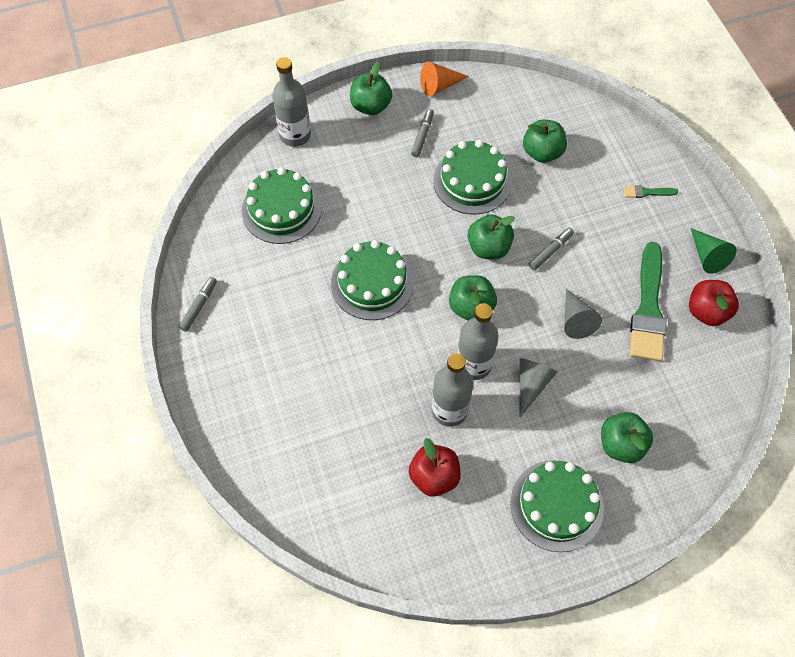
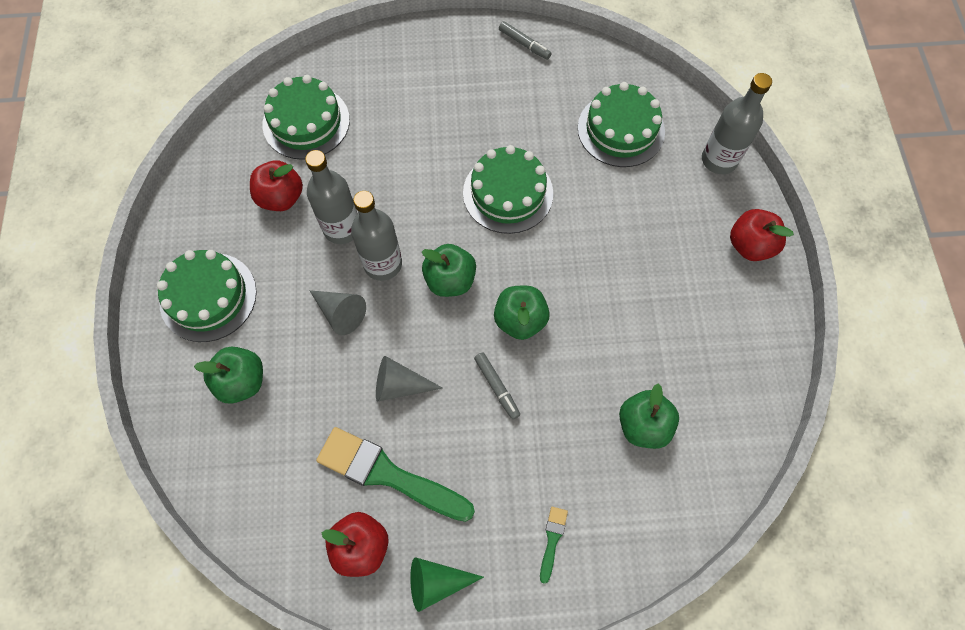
camera: 105 degrees right, 5 degrees up
(371, 106) = (750, 245): green apple -> red apple
(422, 136) = (695, 291): grey marker -> none
(439, 86) = (771, 331): orange cone -> none
(472, 181) = (616, 328): green cake -> green cake (306, 122)

